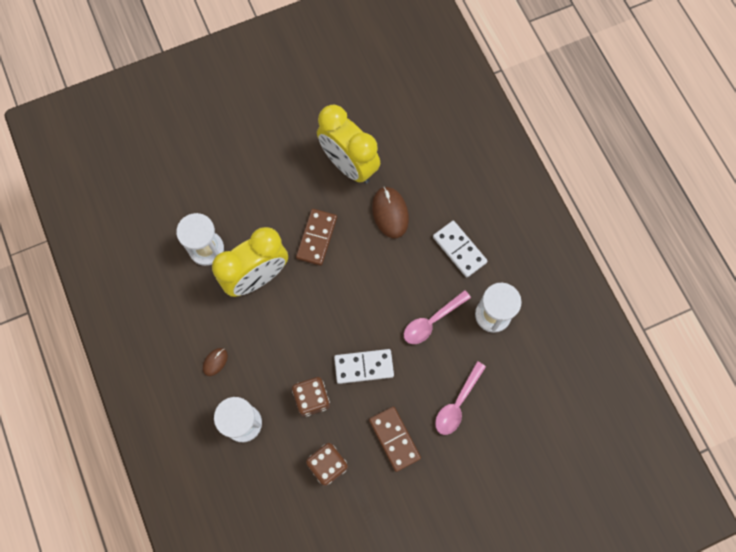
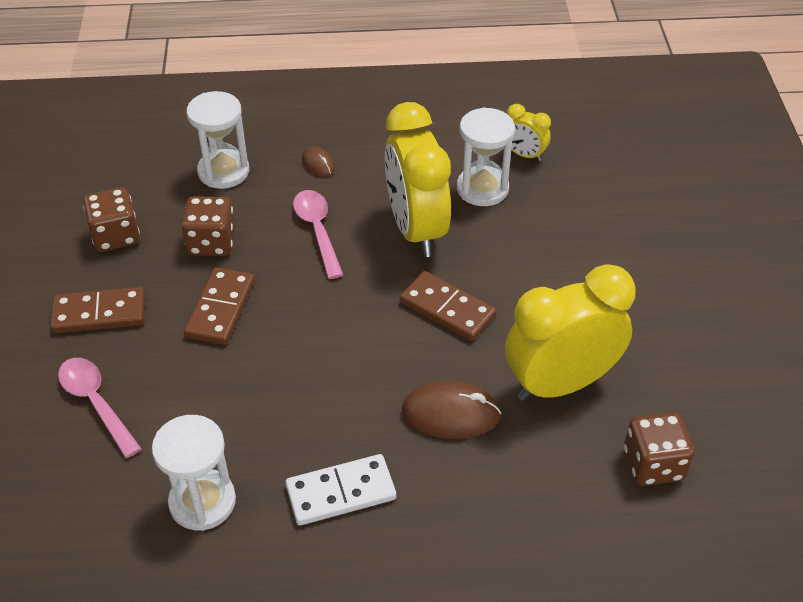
camera: 110 degrees right, 25 degrees down
(164, 232) = (524, 155): none -> yellow clock
(364, 367) = (220, 309): white domino -> brown domino
(383, 111) = (653, 464): none -> brown dice
(432, 321) = (240, 412): pink spoon -> pink spoon (317, 231)

